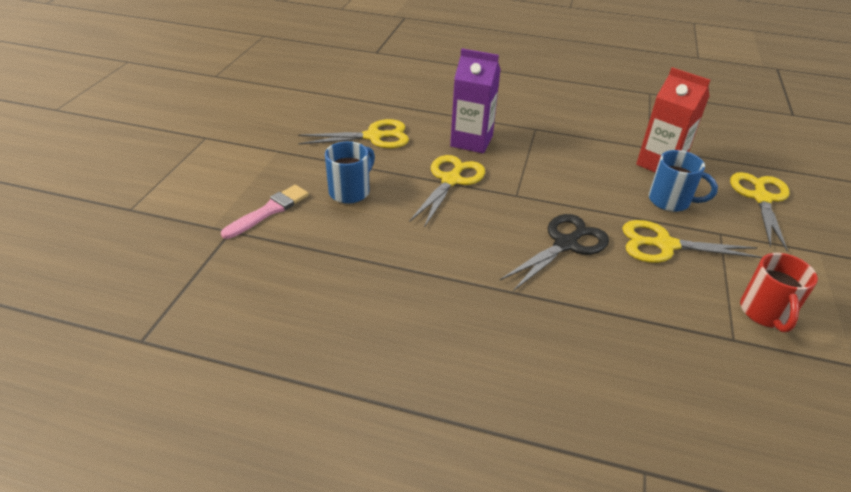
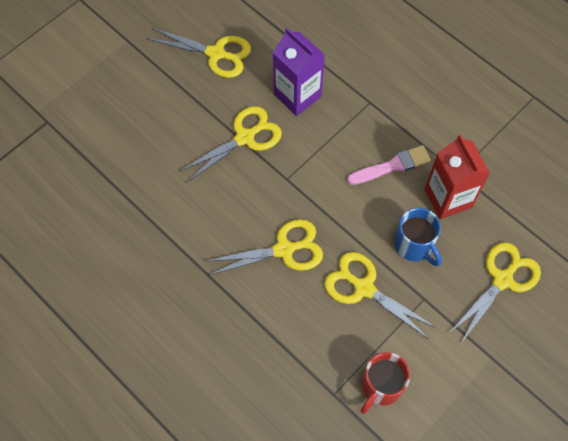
camera: 30 degrees right, 25 degrees up
(269, 211) = (84, 111): pink brush -> pink brush (392, 166)
(350, 191) = (156, 116): blue mug -> none
(566, 244) = (284, 250): black scissors -> yellow scissors

